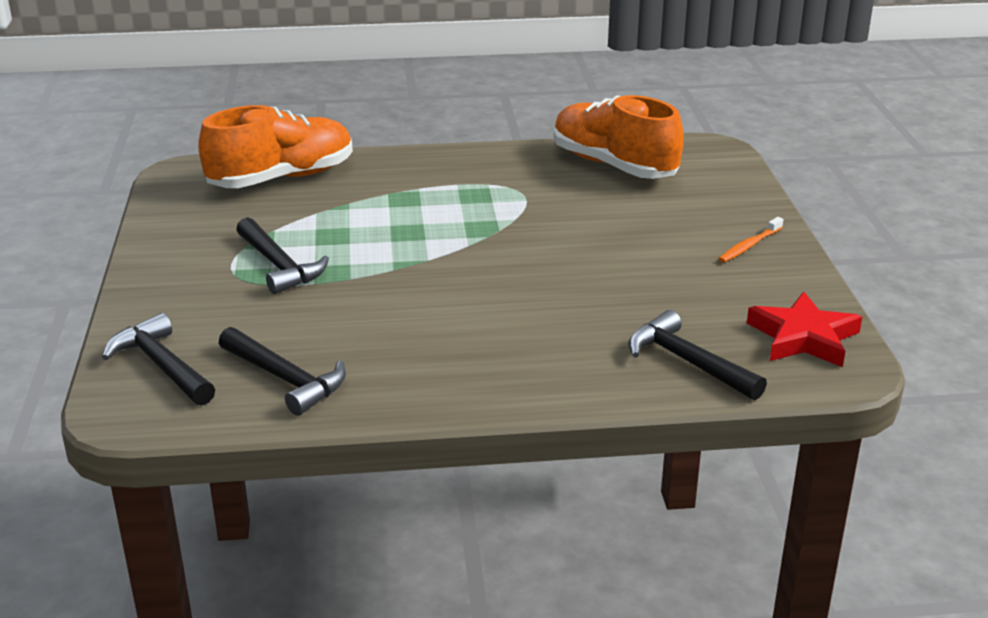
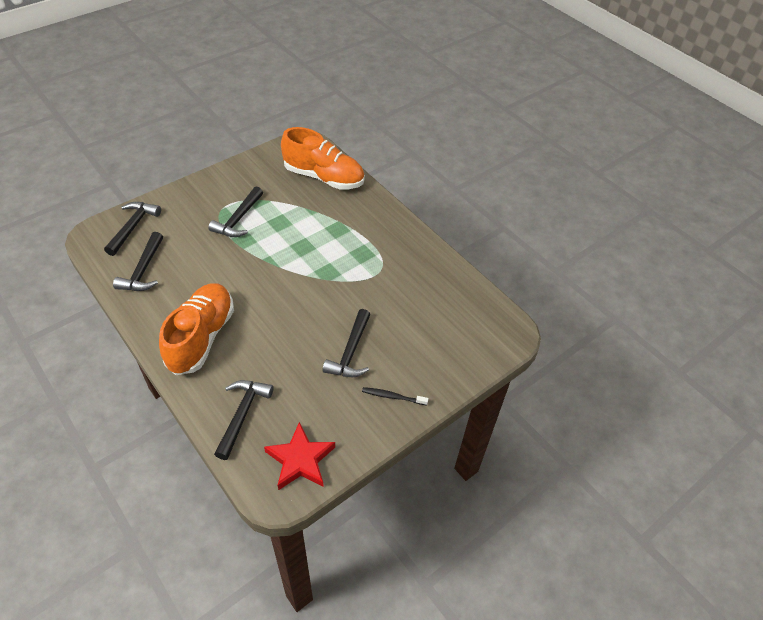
camera: 55 degrees right, 20 degrees up
(614, 165) = (446, 295): orange shoe -> orange shoe (201, 337)
(647, 252) = (350, 352): none -> black hammer
(749, 246) = (393, 396): orange toothbrush -> black toothbrush

